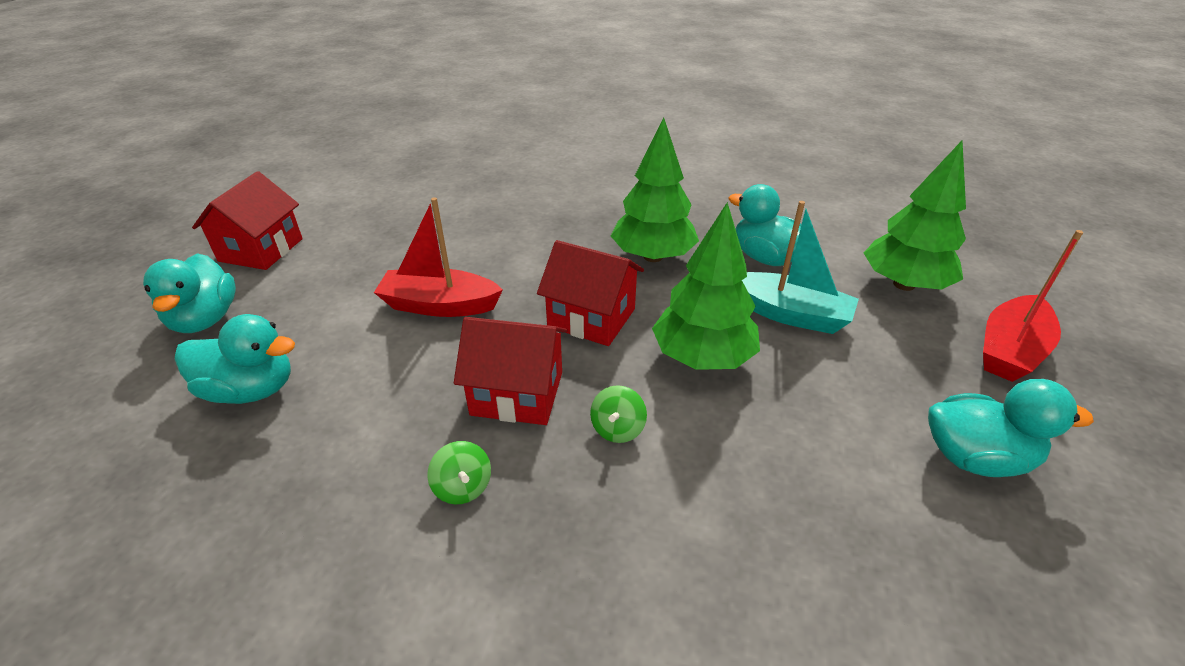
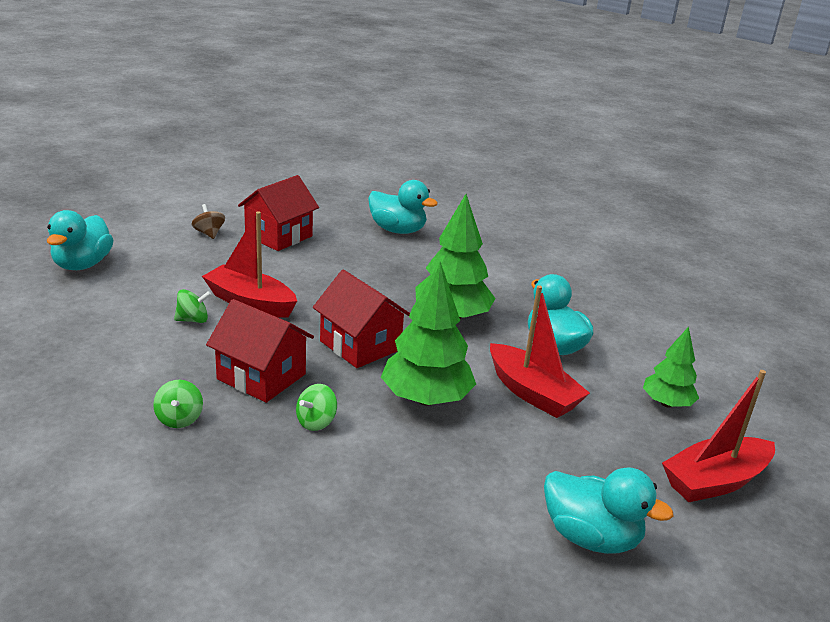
camera: 20 degrees right, 10 degrees down
(251, 390) = (84, 317): turquoise duck -> turquoise duck (397, 230)
(261, 250) = (149, 228): red house -> red house (278, 236)
(336, 237) = (209, 233): none -> brown spinning top
(389, 348) = (193, 320): none -> green spinning top
(790, 314) = (532, 393): turquoise boat -> red boat
(904, 284) = (667, 403): green tree -> green tree, size x0.60

